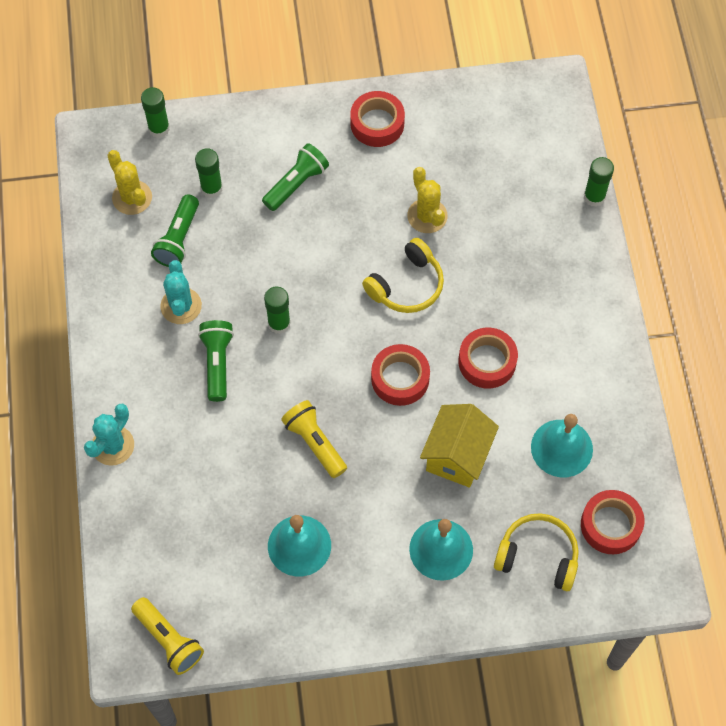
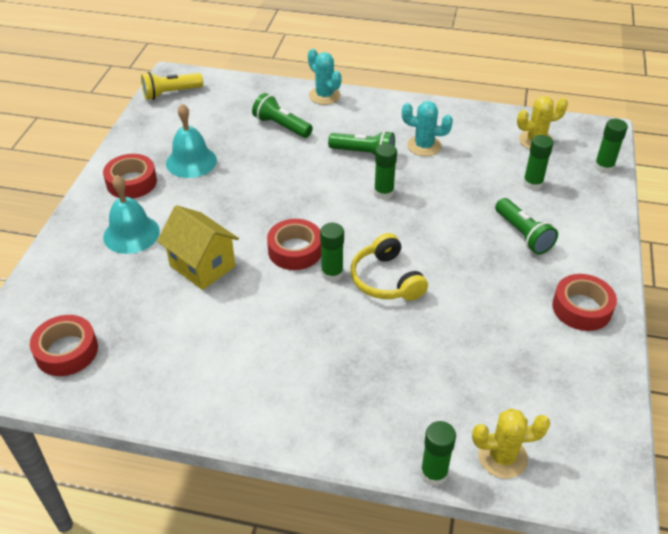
camera: 110 degrees right, 20 degrees down
(178, 239) = (487, 156): green flashlight -> green flashlight (281, 126)
(315, 443) = (267, 188): yellow flashlight -> none
(418, 334) = (332, 273): none -> green glue stick
(427, 216) = (458, 316): yellow cactus -> yellow cactus (502, 457)
(487, 362) = (279, 313): red tape -> red tape (131, 182)
(538, 556) = (79, 291): yellow headphones -> none
(561, 448) = (162, 340): turquoise bell -> none

